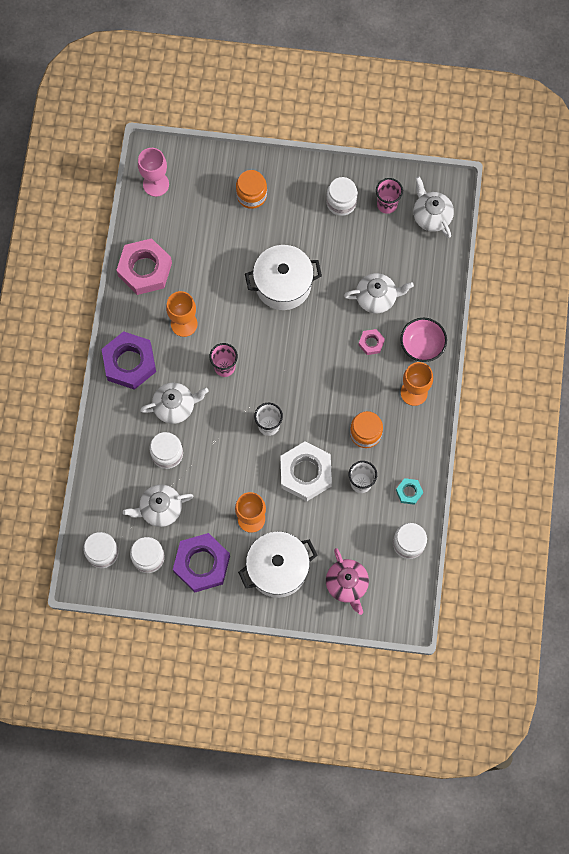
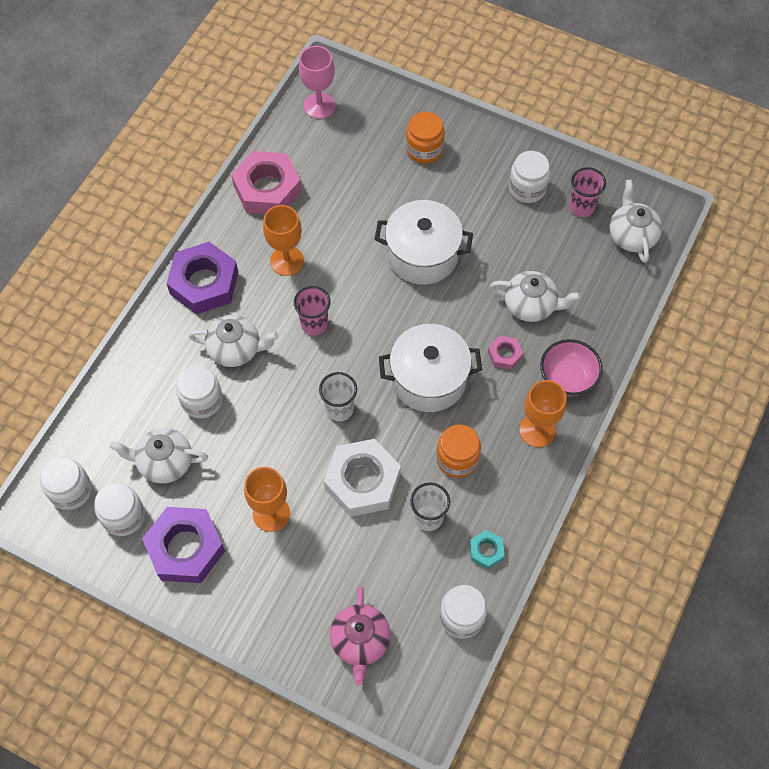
camera: 20 degrees right, 10 degrees down
(277, 568) = (279, 588): white pot -> white pot (429, 379)

